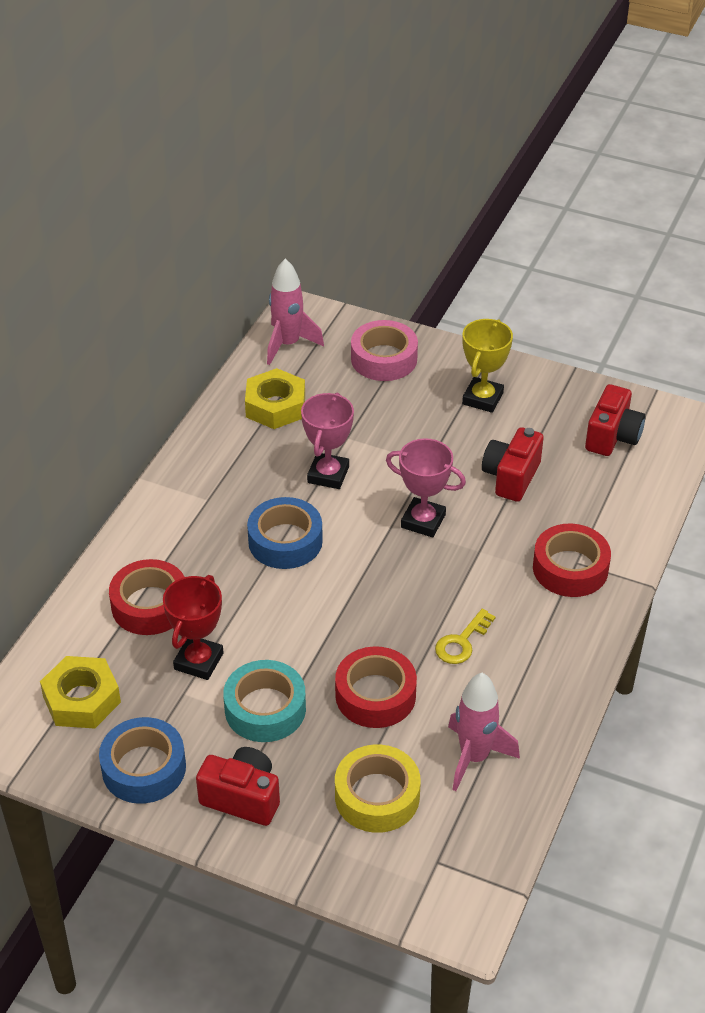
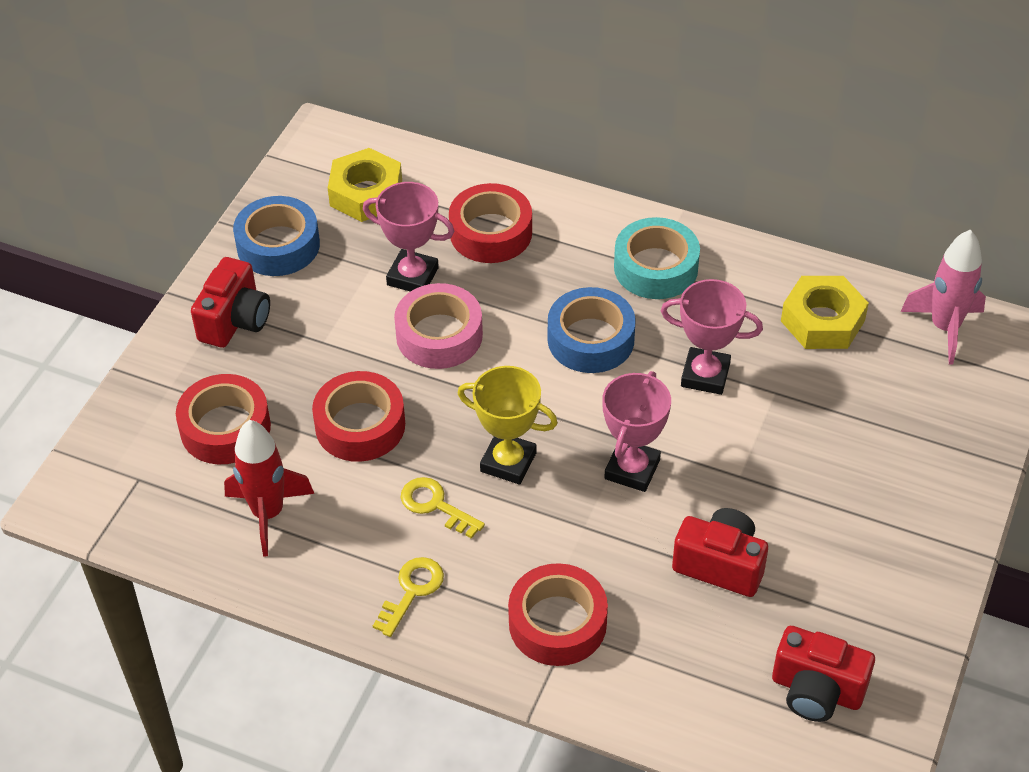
camera: 90 degrees right, 5 degrees up
(198, 661) = (412, 276): red trophy -> pink trophy
(265, 709) = (346, 333): turquoise tape -> turquoise tape (656, 267)
(377, 796) = (225, 428): yellow tape -> red tape
(384, 359) = (936, 428): pink tape -> pink tape (439, 335)
(474, 757) = (268, 514): pink rocket -> red rocket
(482, 398) = (873, 537): yellow trophy -> yellow trophy (508, 462)
(548, 656) = (412, 591): none -> yellow key

